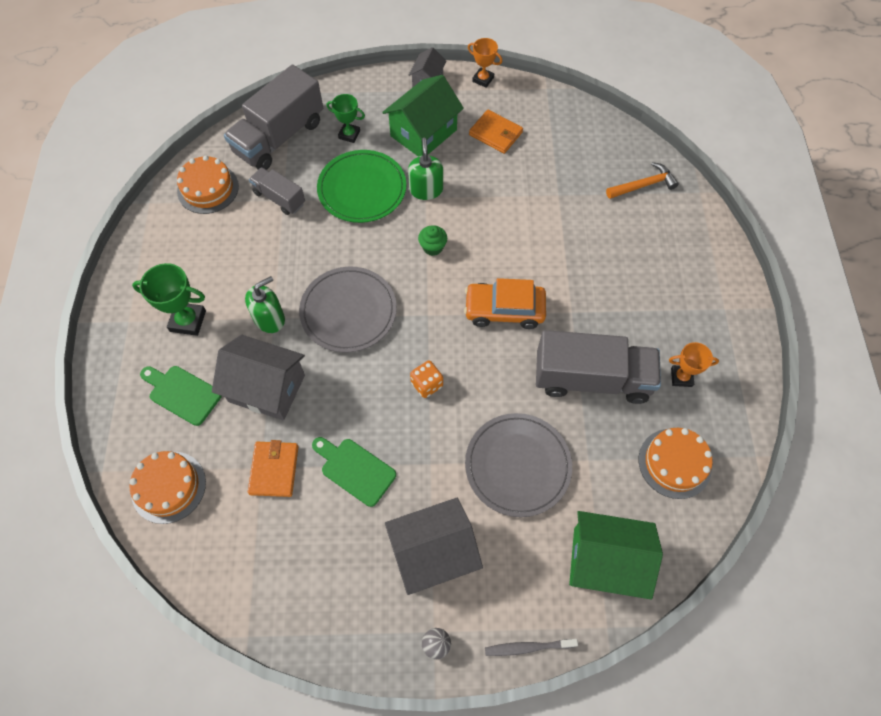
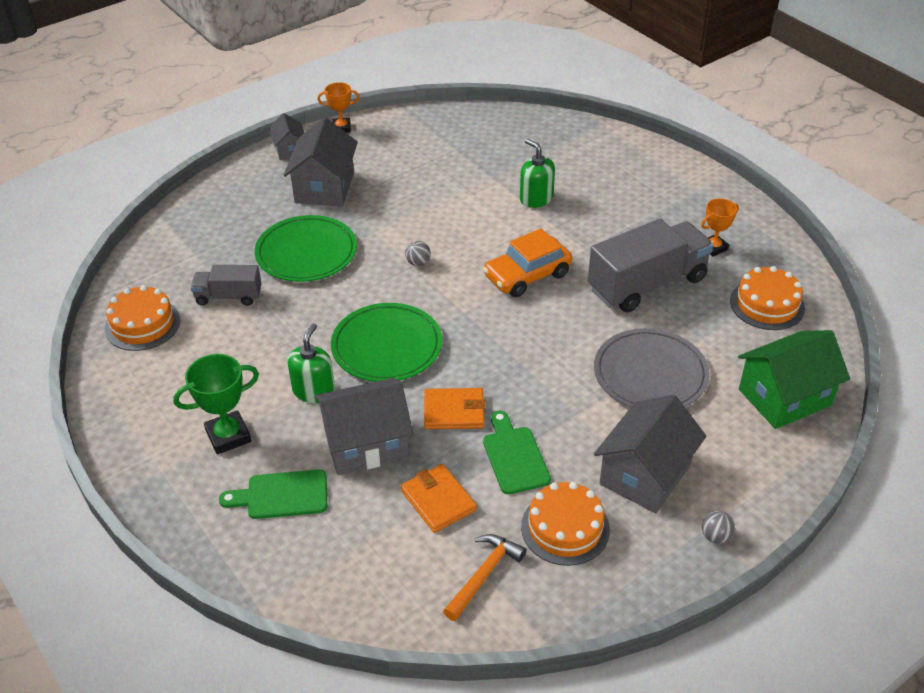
camera: 35 degrees left, 20 degrees down
(168, 487) = (344, 576): orange cake -> orange cake (565, 528)
(279, 137) = (180, 252): grey truck -> none
(348, 311) = (387, 346): grey plate -> green plate
(349, 135) = (252, 219): green trophy -> none
(355, 469) = (514, 456): green cutting board -> green cutting board turned 75 degrees clockwise
(423, 133) = (324, 187): green house -> grey house
(426, 189) = (369, 225): green soap dispenser -> green soap dispenser (536, 198)
(427, 384) = (514, 360): orange dice -> none
(432, 247) = (418, 263): green cupcake -> grey ball
(495, 133) = (392, 160): orange wallet -> orange wallet (454, 411)
(528, 647) = (788, 491): grey toothbrush -> none
(643, 185) = (554, 140): orange hammer -> orange hammer (484, 575)

